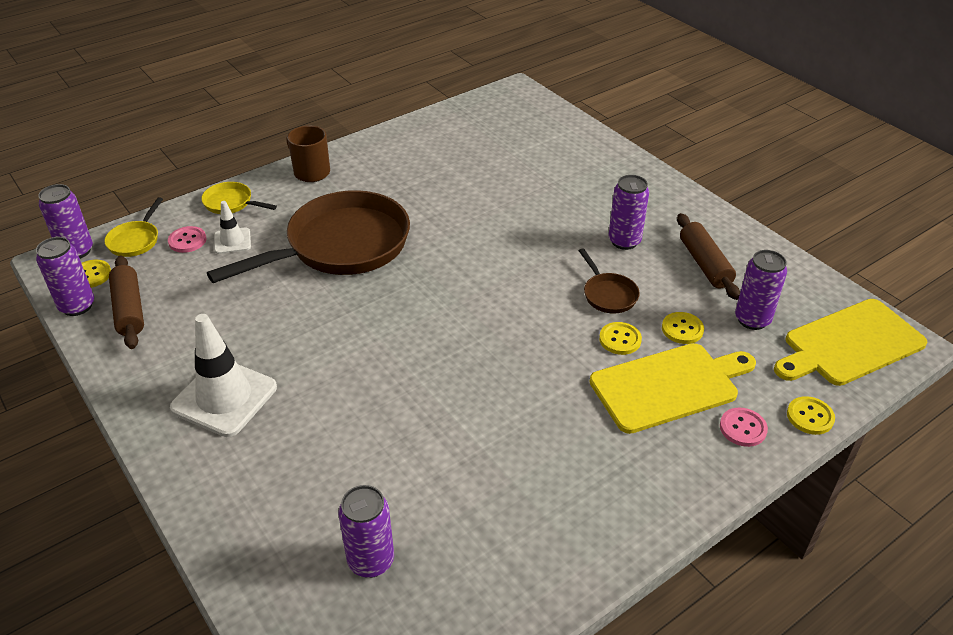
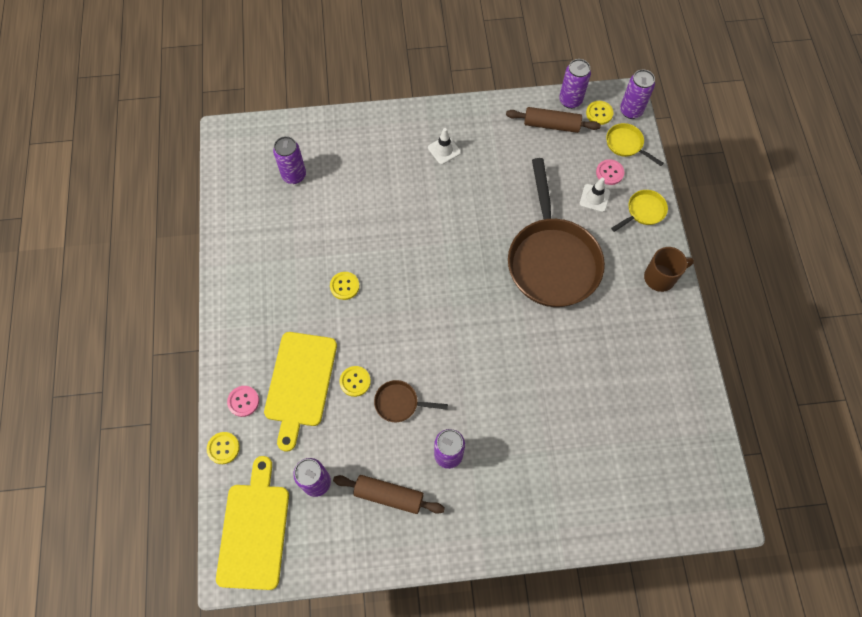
camera: 120 degrees right, 25 degrees up
(224, 397) = (444, 150): white traffic cone -> white traffic cone, size x0.53
(682, 329) = (338, 428): yellow button -> yellow button (344, 286)

